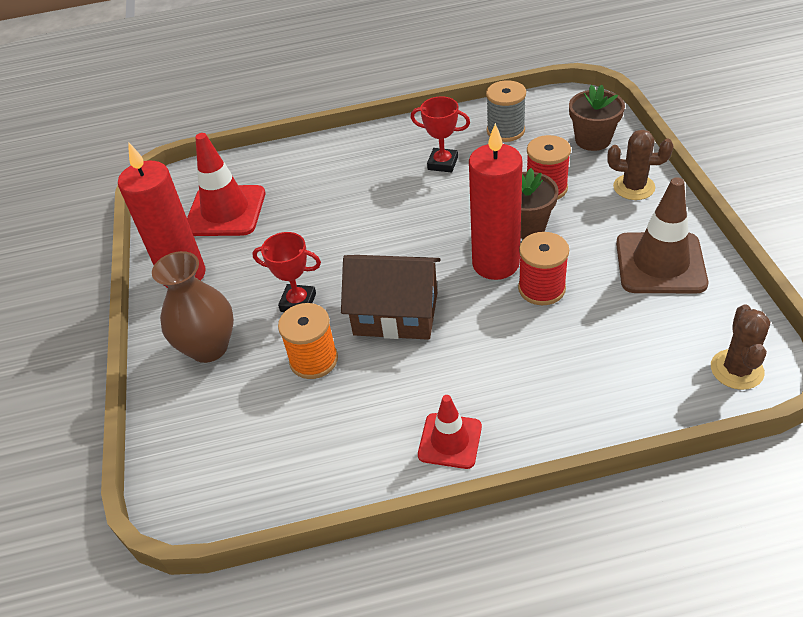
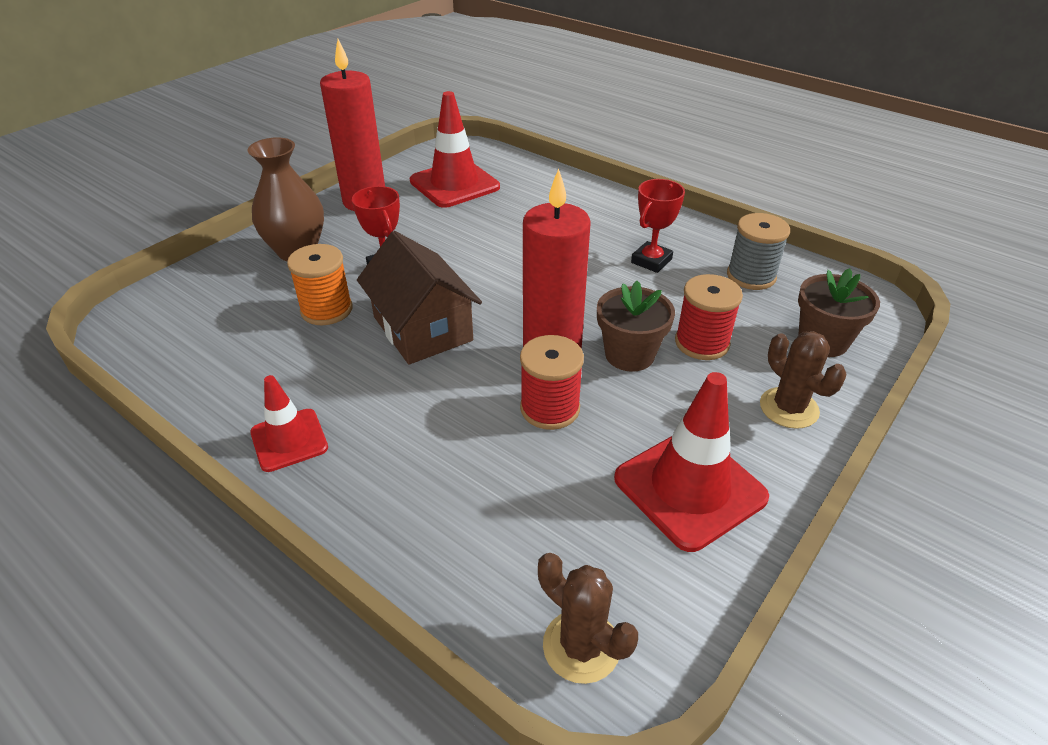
camera: 45 degrees right, 5 degrees down
(442, 163) = (651, 261): red trophy -> red trophy turned 60 degrees clockwise
(660, 263) = (689, 488): brown traffic cone -> red traffic cone
(736, 370) = (581, 646): brown cactus -> brown cactus turned 75 degrees clockwise

